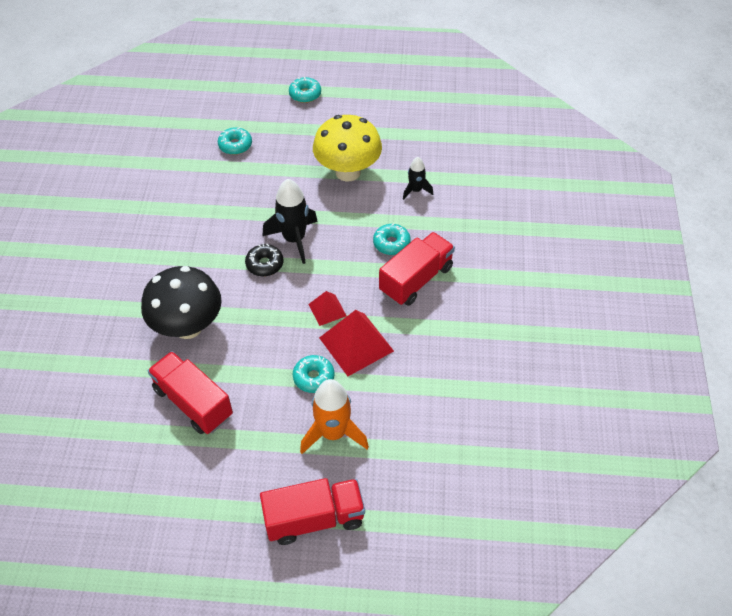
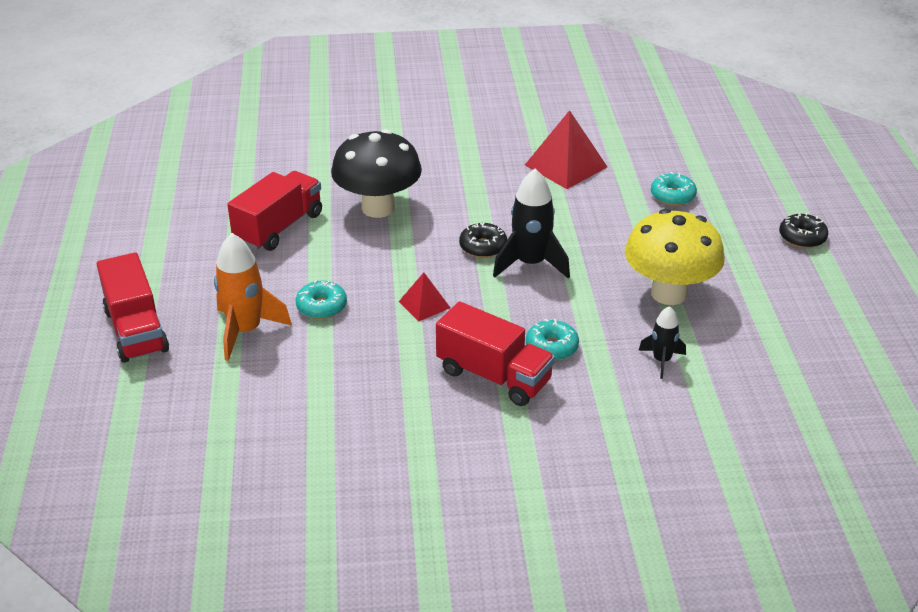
camera: 80 degrees right, 15 degrees down
(305, 94) = (802, 237): turquoise donut -> black donut
(356, 344) = (376, 334): red pyramid -> red pyramid (565, 166)

